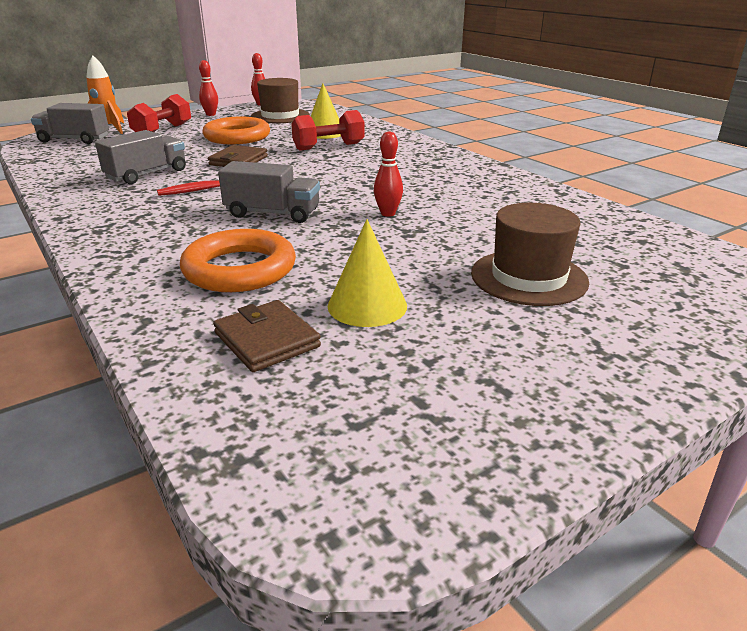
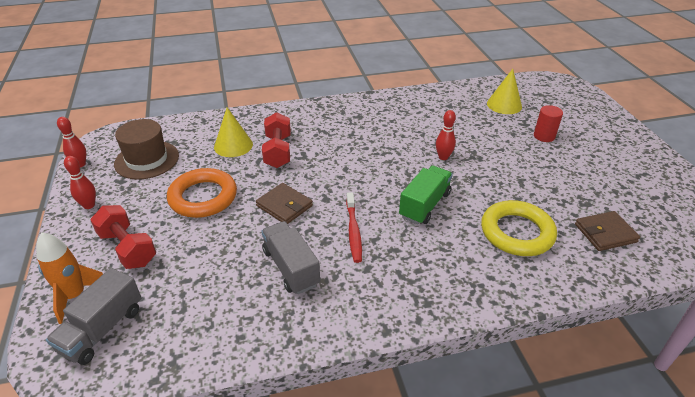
camera: 70 degrees left, 10 degrees up
(239, 269) = (517, 232): orange ring -> yellow ring
(272, 213) = (424, 205): grey truck -> green truck
(367, 305) = (570, 192): yellow cone -> yellow cone (504, 105)
(528, 277) = (544, 136): brown hat -> red cylinder

